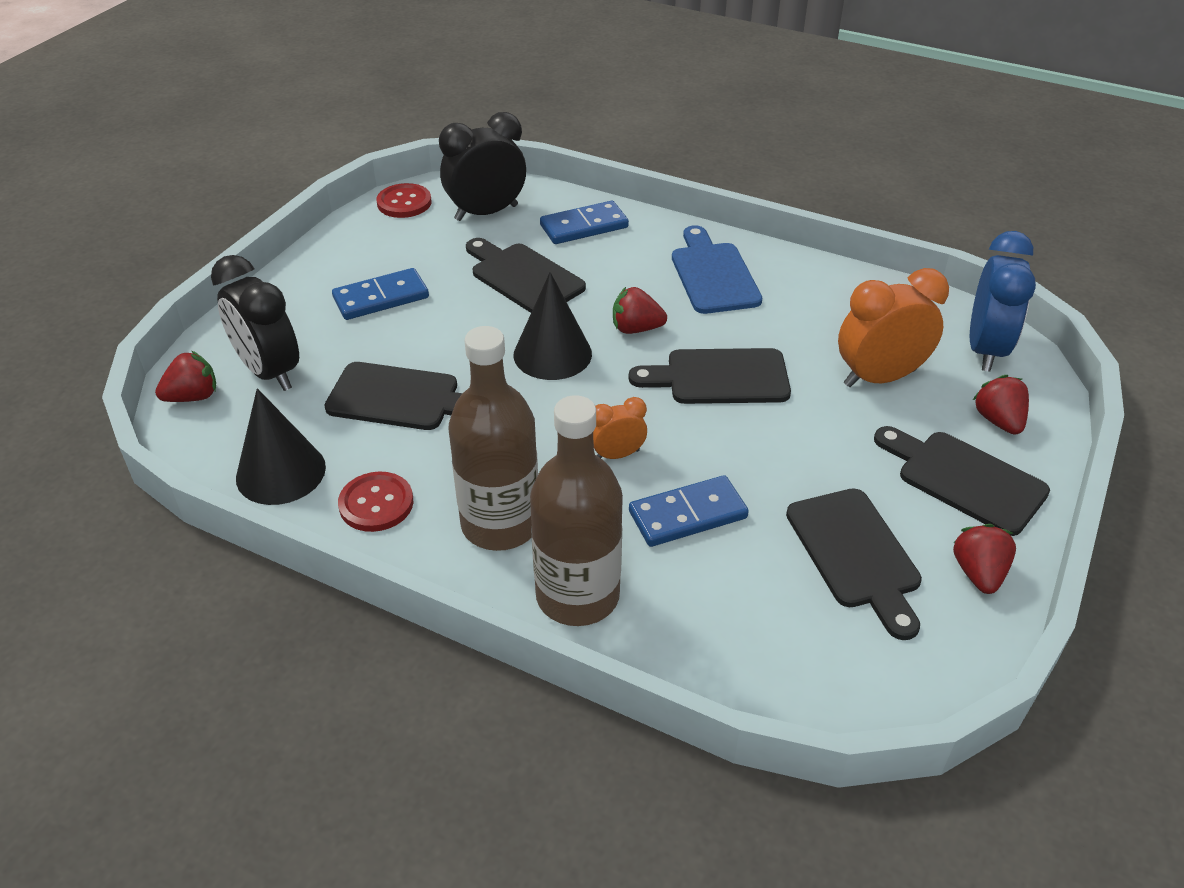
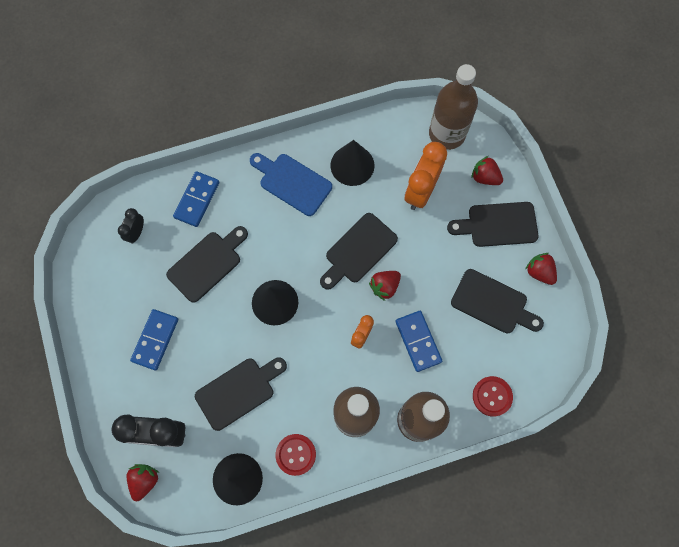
camera: 45 degrees left, 30 degrees up
(404, 203) = (84, 263): red button -> red button (492, 396)
(486, 213) = (136, 233): black clock -> black clock, size x0.53
(523, 277) = (207, 264): black cutting board -> black cutting board turned 135 degrees clockwise
(636, 329) = (294, 252): red strawberry -> red strawberry (384, 286)
(687, 514) = (418, 341): blue domino -> blue domino turned 45 degrees counterclockwise
(810, 303) = (352, 165): none -> black cone
(985, 349) = (447, 134): blue clock -> brown bottle

